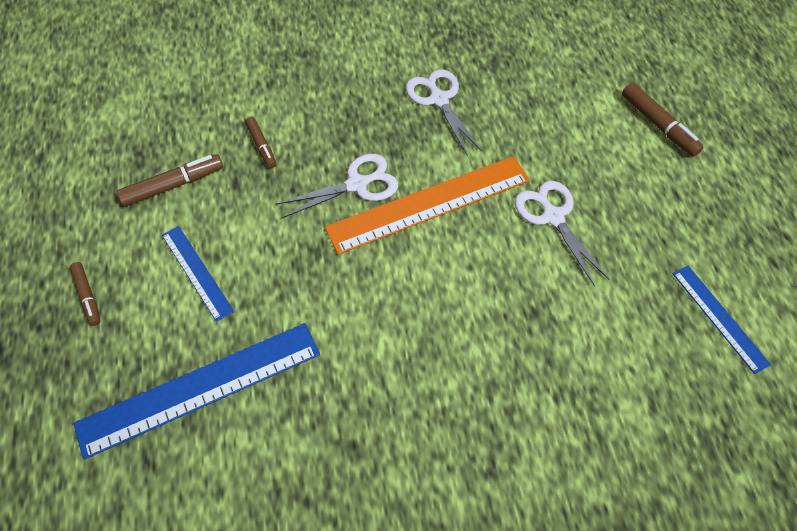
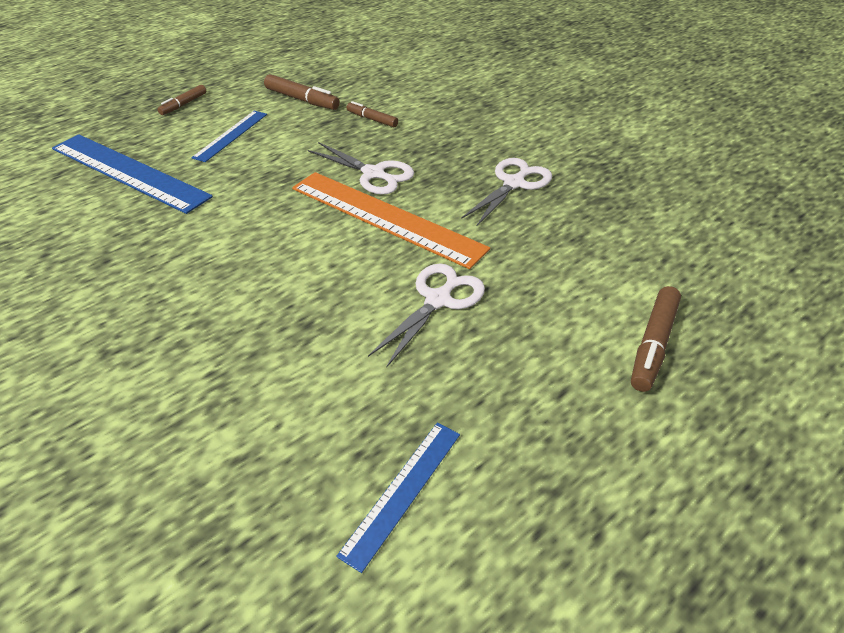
camera: 60 degrees right, 15 degrees down
(261, 146) = (372, 119): brown marker -> brown marker turned 90 degrees clockwise

